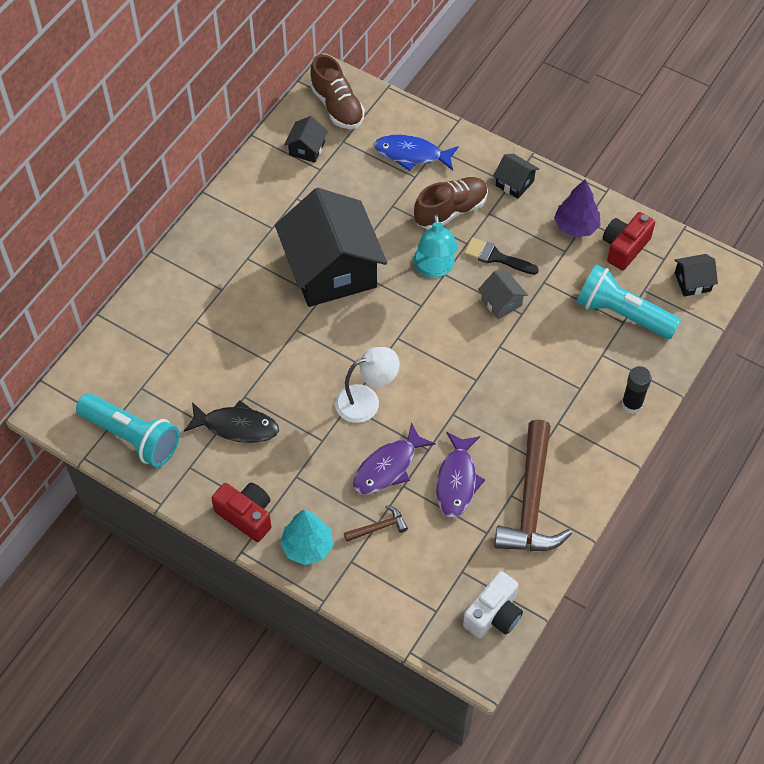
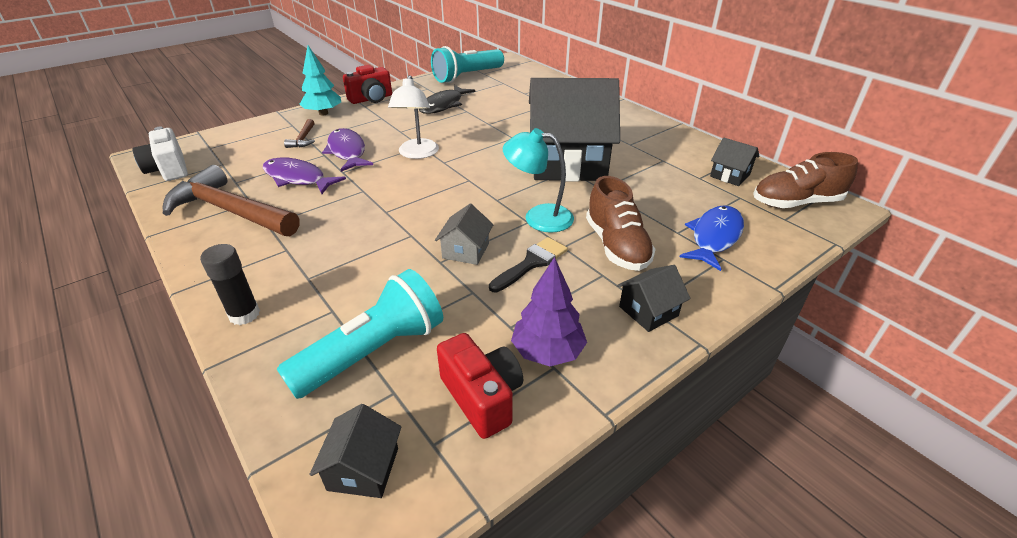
camera: 110 degrees right, 20 degrees down
(501, 302) = (465, 251): grey house -> grey house turned 60 degrees counterclockwise

